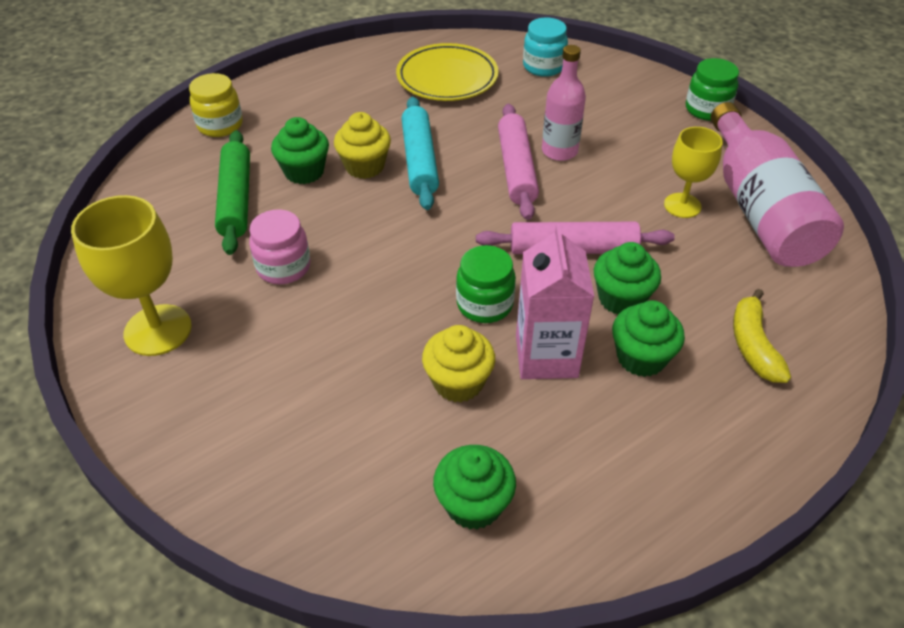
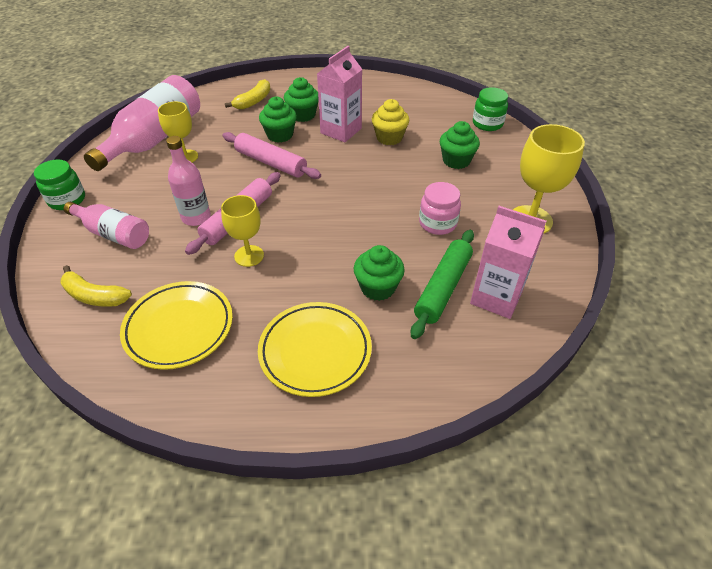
camera: 145 degrees left, 0 degrees up
(173, 214) = (496, 297): none -> pink carton
(220, 125) = (417, 379): yellow jar -> none
(320, 108) = (315, 351): none -> yellow plate
(364, 166) = (331, 270): yellow cupcake -> none
(419, 160) = (290, 256): turquoise rolling pin -> none
(459, 143) = (249, 256): none -> yellow goblet
(473, 504) = (419, 106): green cupcake -> green cupcake (456, 161)
(484, 304) = (345, 159): green jar -> green jar (487, 124)
(543, 66) = (94, 296): turquoise jar -> yellow banana
(609, 105) = (113, 234): none -> pink bottle

